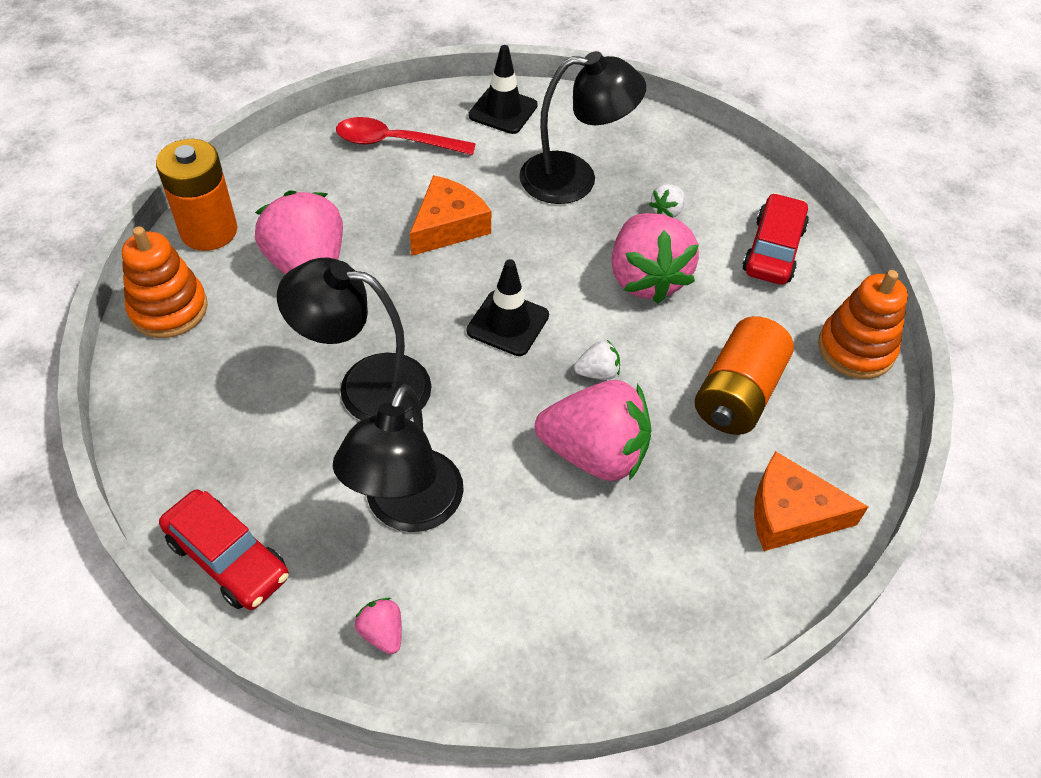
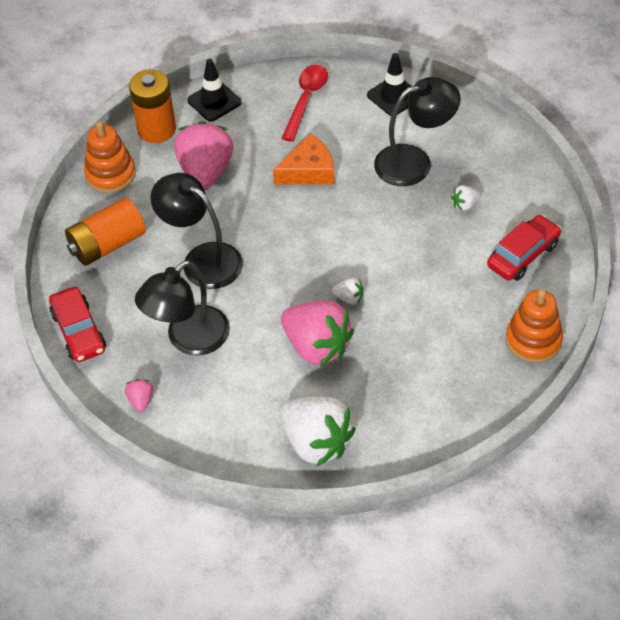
camera: 30 degrees right, 0 degrees up
(395, 142) = (306, 100): red spoon -> red spoon turned 75 degrees clockwise
(508, 323) = (310, 248): black traffic cone -> black traffic cone (214, 101)
(574, 179) = (414, 162): black lamp -> black lamp turned 45 degrees counterclockwise
(646, 278) = (420, 247): pink strawberry -> none
(677, 595) = (316, 442): none -> white strawberry
(738, 394) = (431, 342): orange battery -> orange battery (108, 244)
(790, 514) = (416, 424): orange cheese -> none

